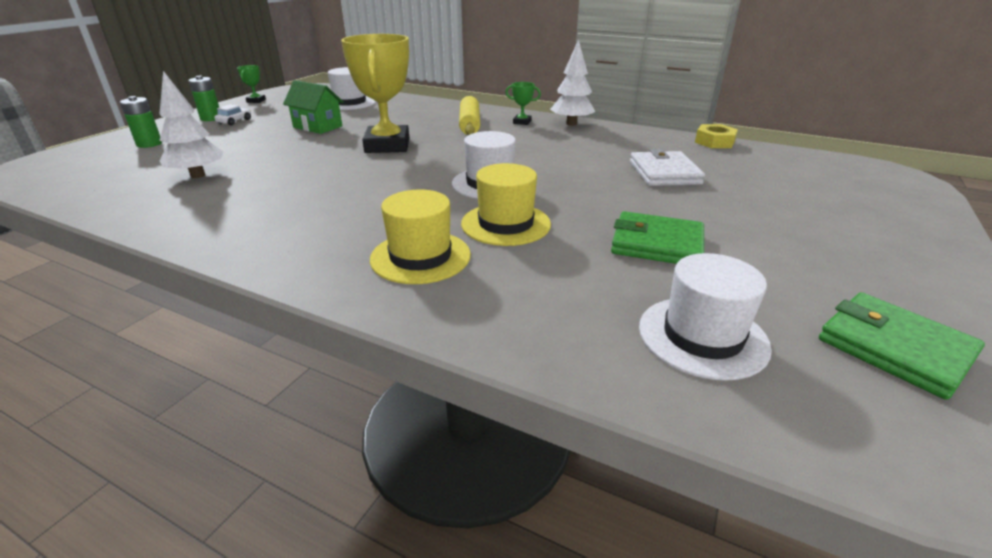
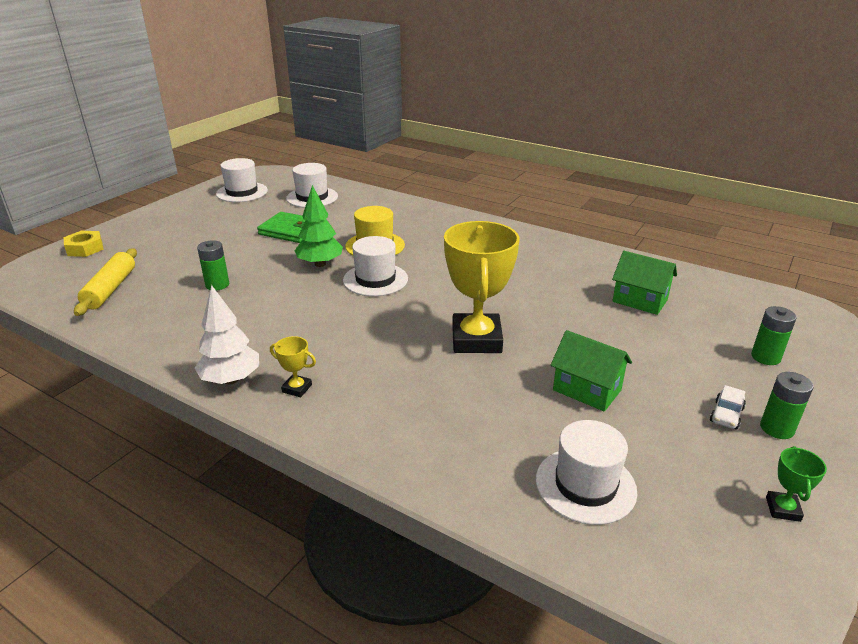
camera: 175 degrees left, 0 degrees up
(197, 175) = (639, 301): white tree -> green house
(420, 257) = (430, 229): yellow hat -> none
(470, 124) = (373, 385): yellow rolling pin -> yellow rolling pin (110, 289)
(522, 122) = (297, 388): green trophy -> yellow trophy
(567, 197) = (320, 264): none -> green tree
(664, 173) = (217, 285): white wallet -> green battery
(714, 142) = (104, 328): yellow nut -> yellow nut (85, 248)
(894, 348) = (242, 192): green wallet -> white hat

